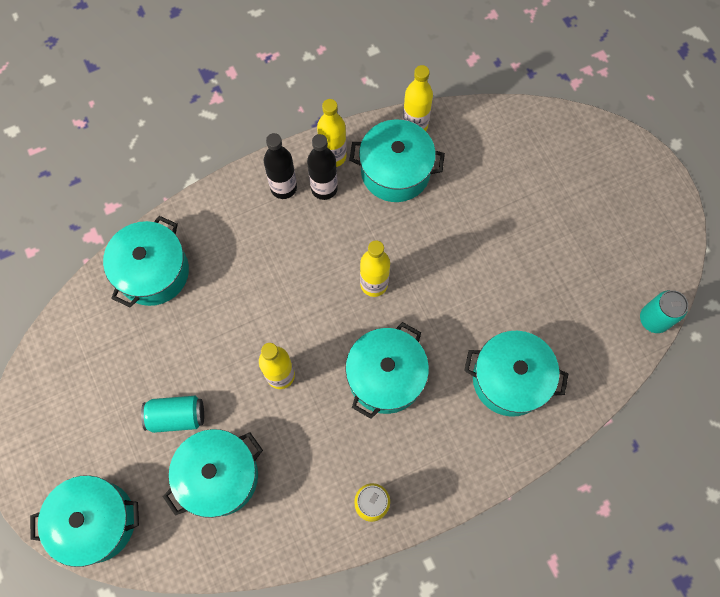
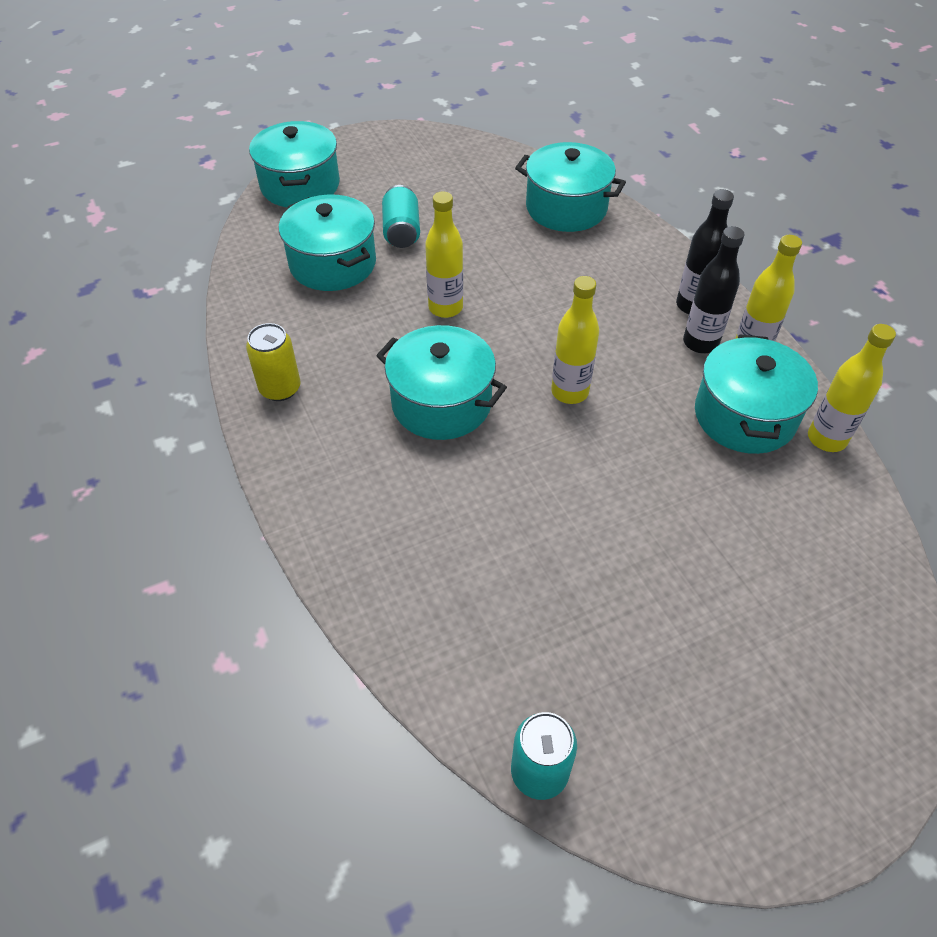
camera: 90 degrees right, 20 degrees down
(509, 379) = (434, 543): turquoise pot -> none

